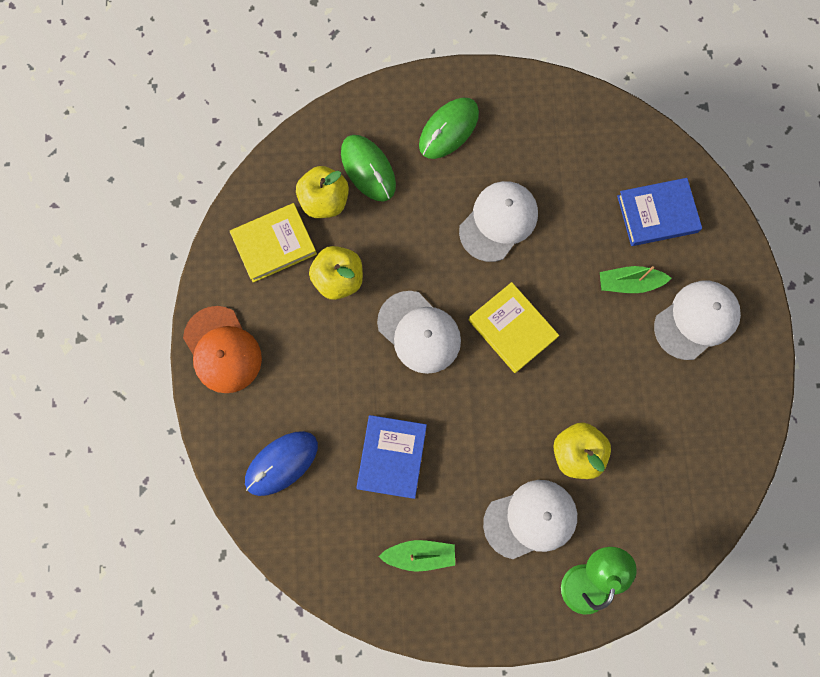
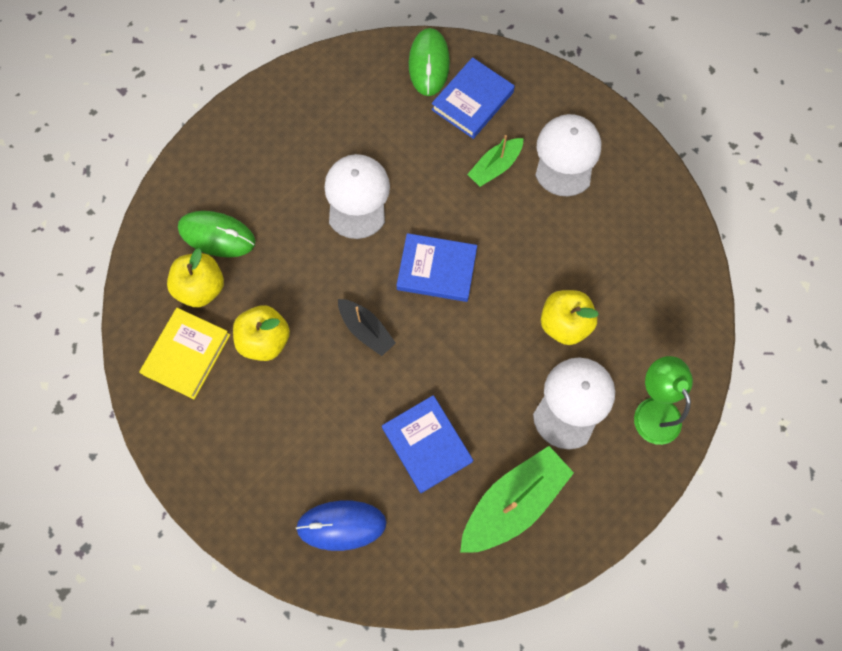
camera: 40 degrees left, 5 degrees down
(222, 350) = (213, 475): orange cap -> none
(281, 463) = (341, 525): blue mouse -> blue mouse turned 75 degrees clockwise
(419, 332) = (366, 330): white cap -> black boat
(419, 554) = (513, 502): green boat -> green boat, size x1.73
(448, 129) = (258, 156): green mouse -> green mouse (429, 64)
(512, 329) = (436, 269): yellow book -> blue book

